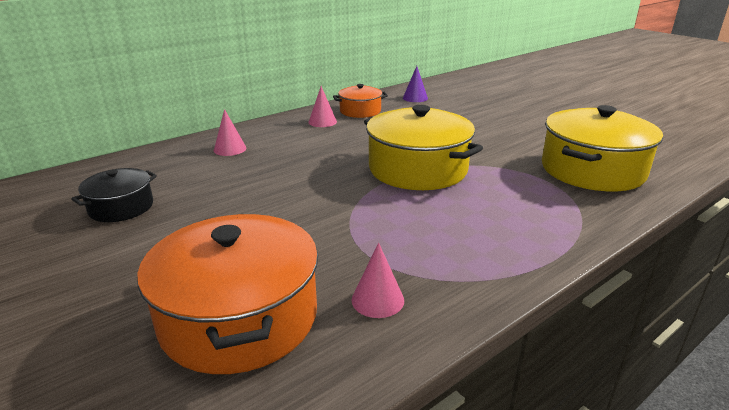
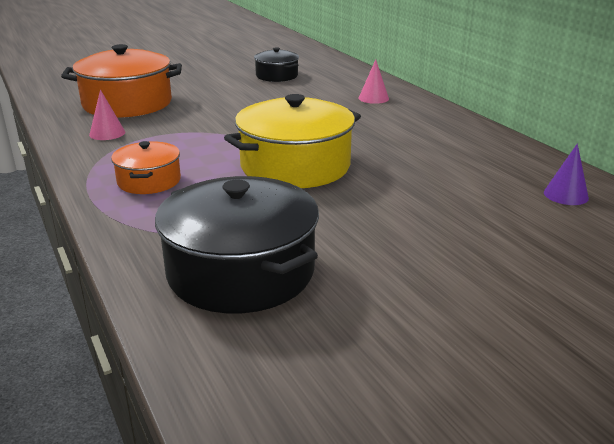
camera: 100 degrees right, 0 degrees up
(322, 122) = (449, 133): pink cone -> none
(360, 111) = (492, 154): orange pot -> orange pot (149, 181)
(592, 170) = (241, 271): yellow pot -> black pot

